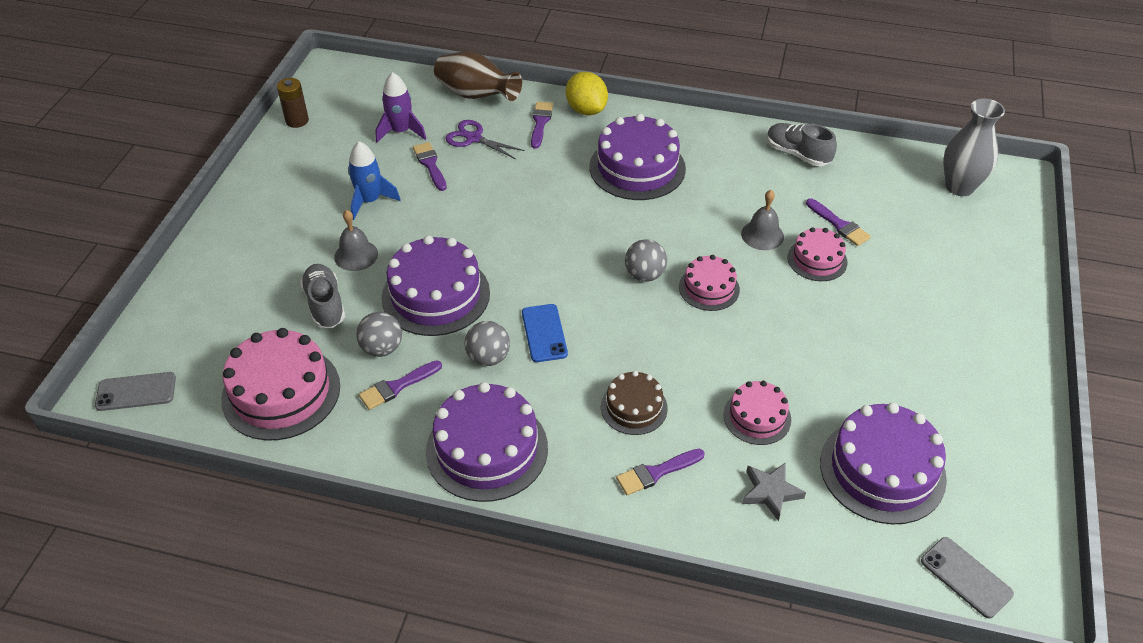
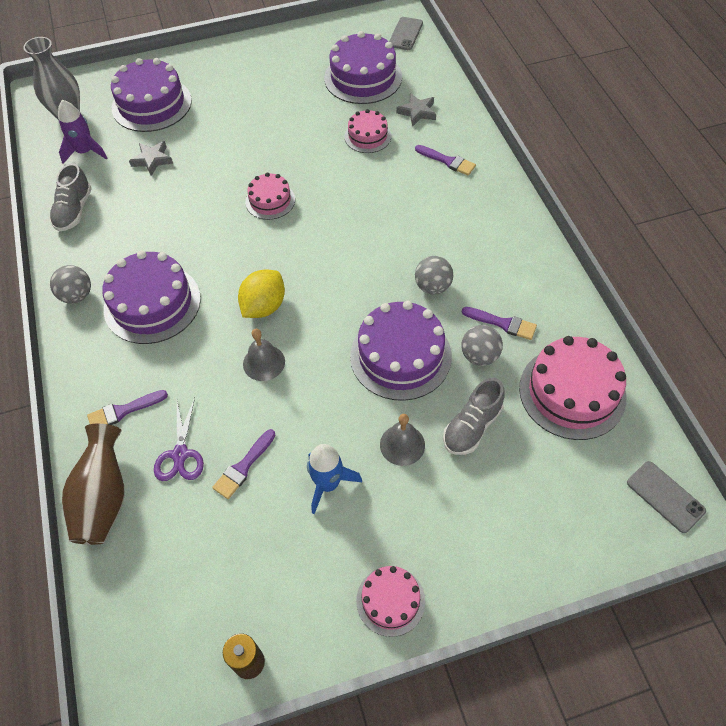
camera: 120 degrees left, 10 degrees up
(401, 132) = (207, 531): purple rocket -> purple rocket (85, 152)
(487, 449) = (504, 245): purple cake -> purple cake (151, 104)
(544, 333) = (384, 268): blue phone -> none
(586, 110) = (82, 384): yellow lemon -> yellow lemon (264, 306)
(634, 407) = (408, 192): brown cake -> none
(644, 275) = (282, 240): grey ball -> grey ball (77, 295)
(762, 235) = (191, 195): grey bell -> grey bell (264, 362)
(817, 260) = (200, 158): pink cake -> pink cake (390, 600)
(839, 225) = (152, 160): purple brush -> grey star

